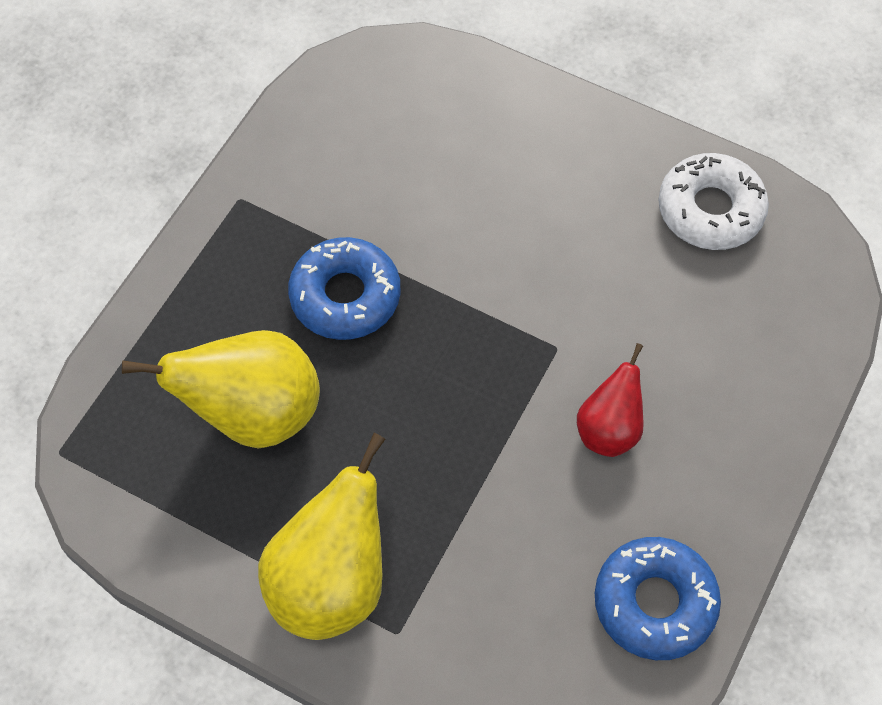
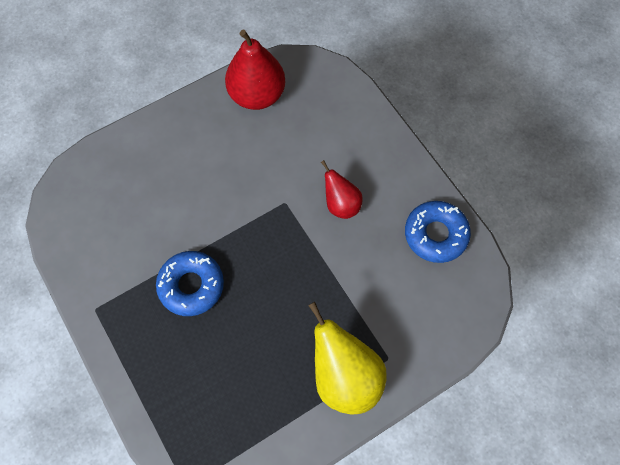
camera: 60 degrees left, 5 degrees up
(254, 413) = (229, 367): yellow pear -> none
(710, 210) = (257, 95): white donut -> red pear

